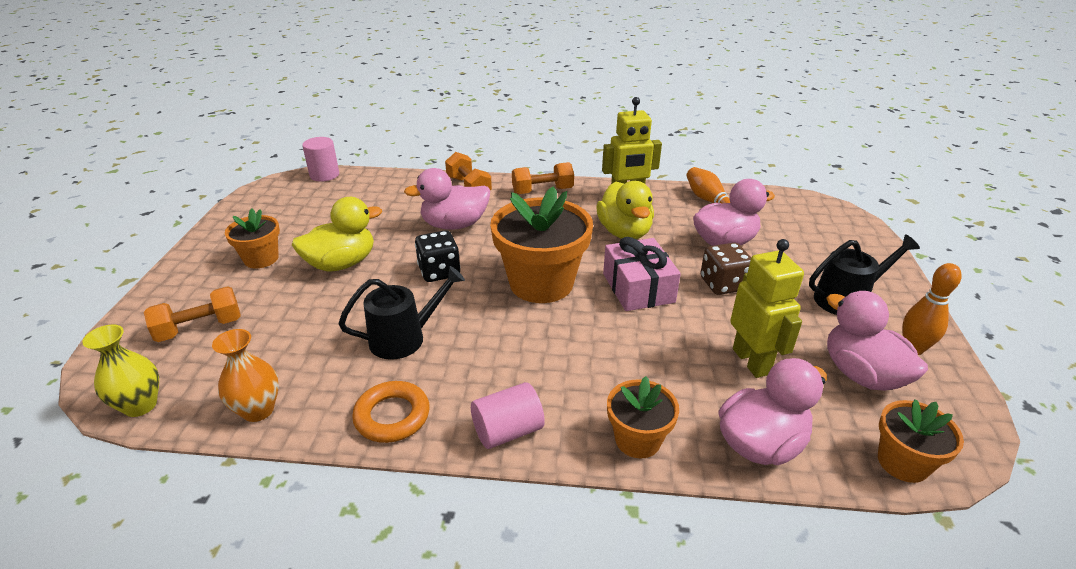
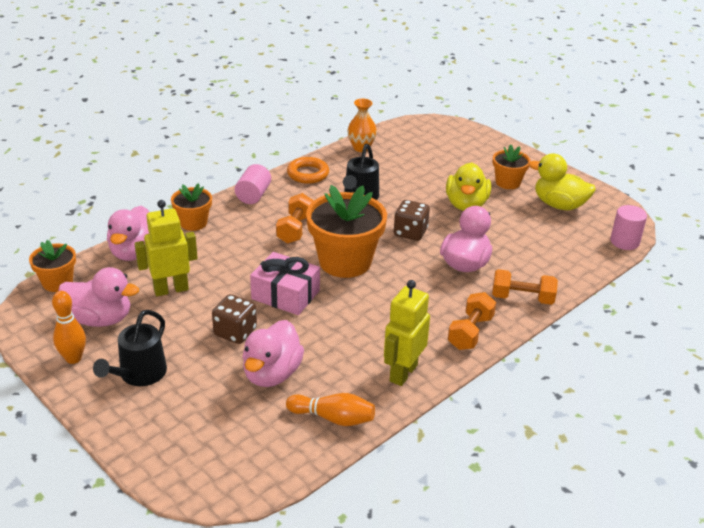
camera: 130 degrees right, 0 degrees up
(140, 405) = (404, 126): yellow vase -> none
(200, 328) = (451, 150): orange dumbbell -> orange dumbbell (295, 229)
(439, 272) = (410, 232): black dice -> brown dice
(624, 232) = (353, 333): yellow duck -> yellow duck (559, 205)
(751, 361) = (171, 289): yellow robot -> yellow robot turned 135 degrees clockwise

